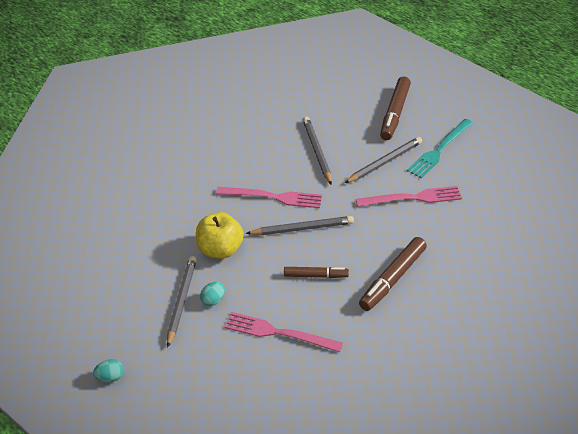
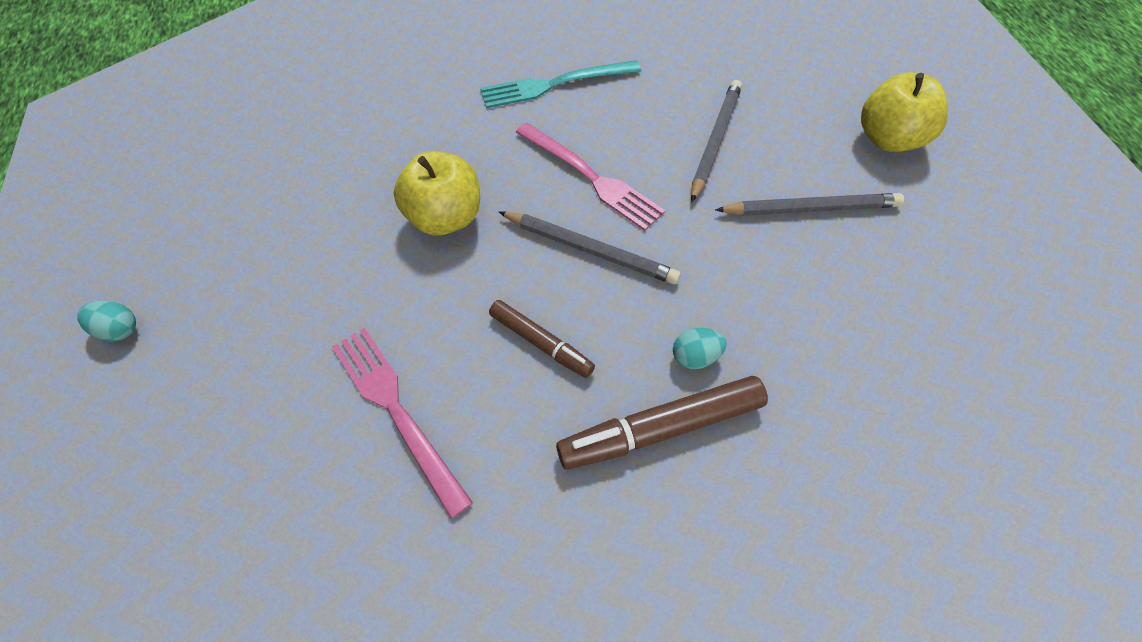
camera: 35 degrees right, 15 degrees up
(181, 301) = (321, 267): grey pencil -> none
(213, 300) = (361, 292): turquoise egg -> turquoise egg (695, 356)
(395, 113) = (888, 139): brown marker -> yellow apple
(412, 198) = (812, 295): pink fork -> none
(439, 150) = (924, 234): turquoise fork -> turquoise fork (555, 84)

